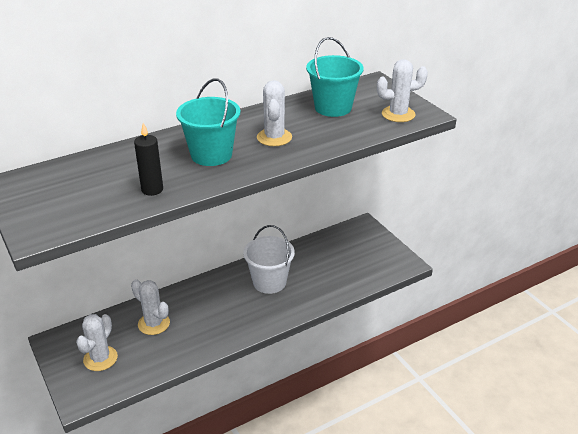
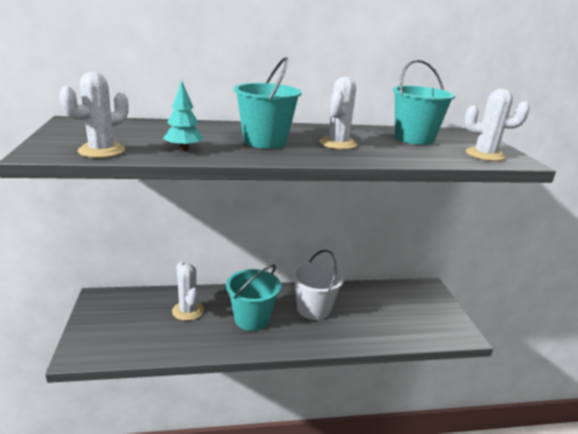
camera: 20 degrees right, 10 degrees down
(100, 358) = (122, 325): white cactus -> white cactus (101, 151)
(152, 190) = (184, 149): black candle -> turquoise tree
(218, 311) = (252, 319): none -> turquoise bucket

